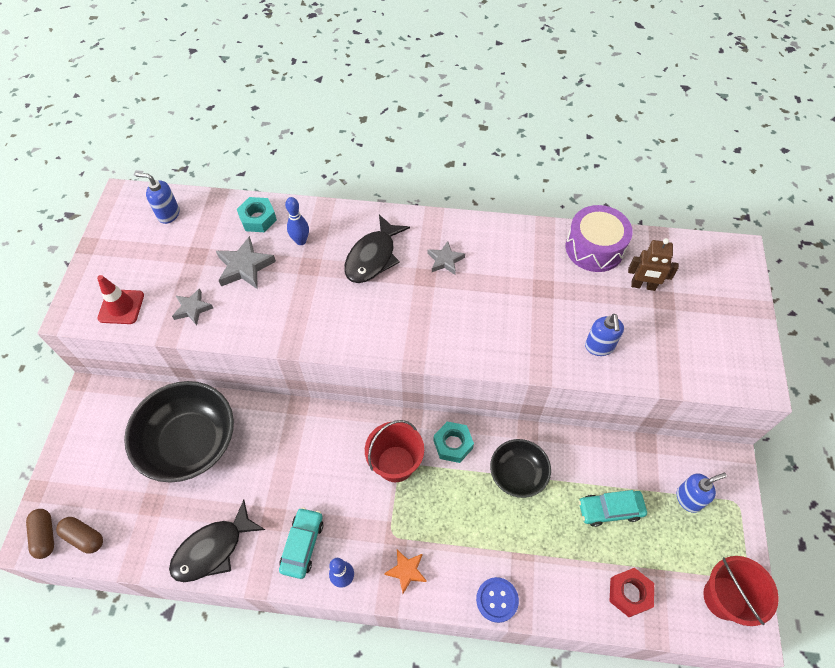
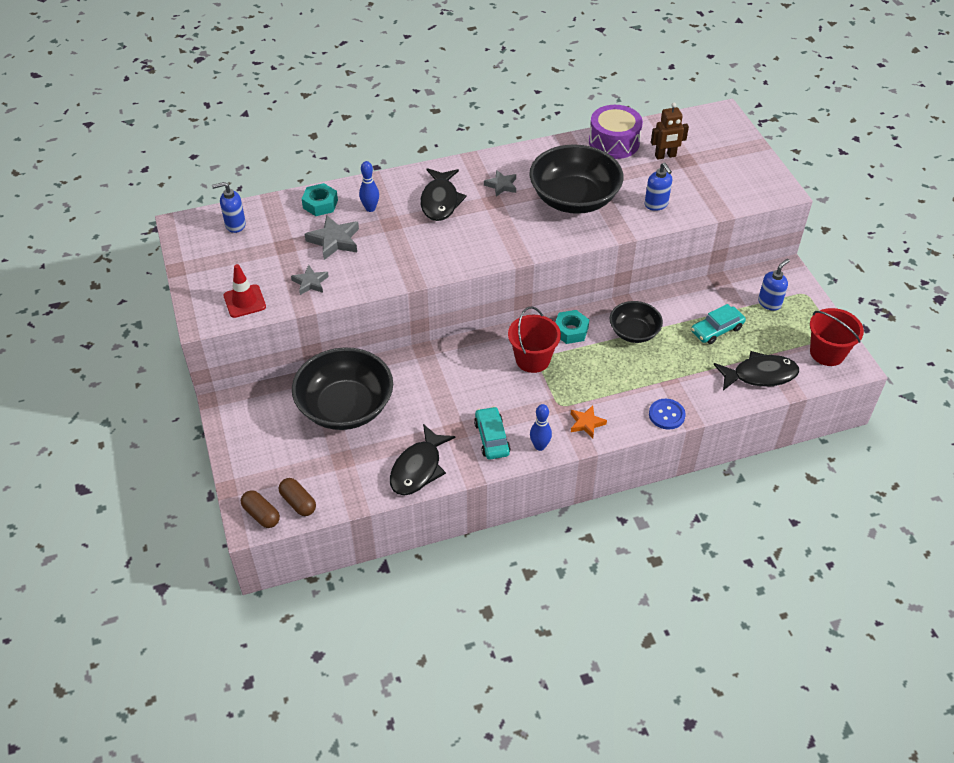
camera: 25 degrees left, 10 degrees down
(84, 537) = (298, 502): brown capsule -> brown capsule turned 45 degrees clockwise
(512, 305) = (574, 199): none -> black bowl
(629, 593) = (760, 375): red nut -> black fish

